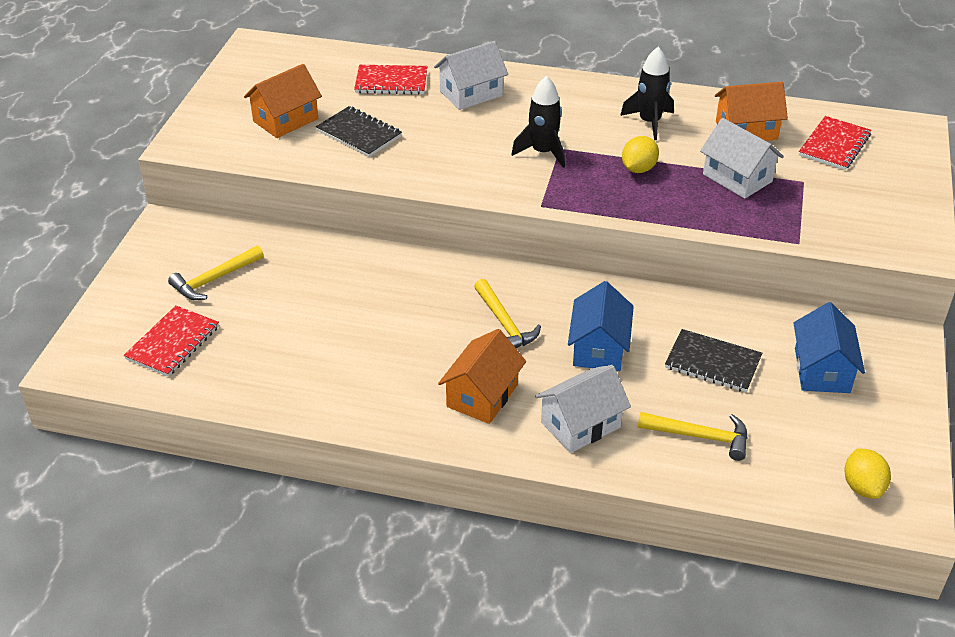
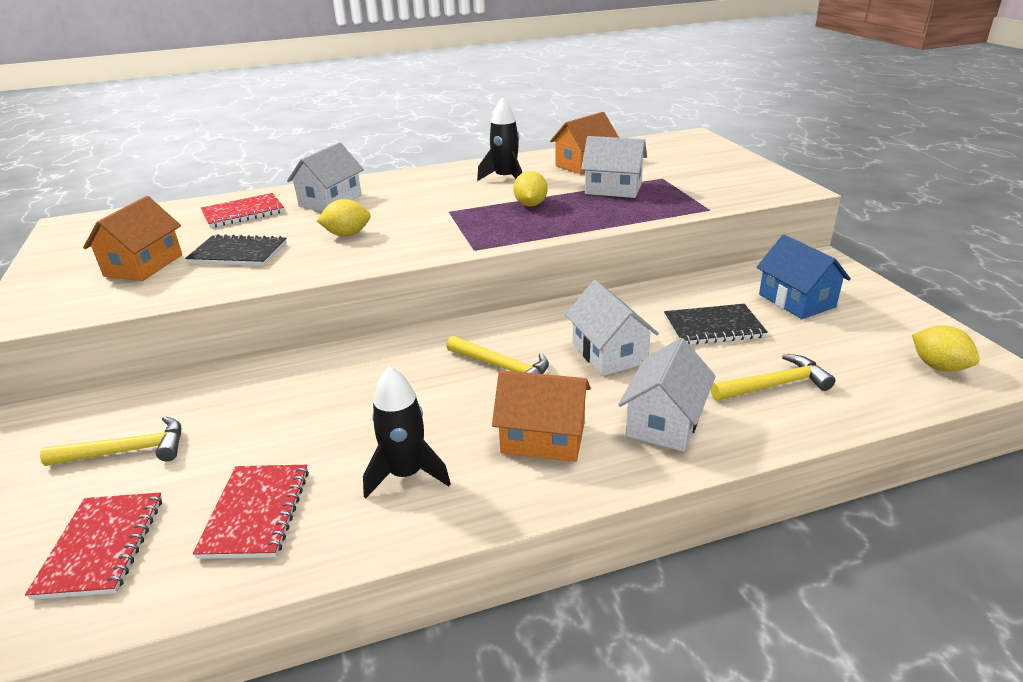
camera: 30 degrees left, 10 degrees down
(215, 279) = (127, 451): yellow hammer -> yellow hammer turned 120 degrees counterclockwise
(454, 145) = (347, 234): none -> yellow lemon
(482, 395) = (543, 438): orange house -> orange house turned 75 degrees counterclockwise
(543, 152) = (436, 217): black rocket -> black rocket (406, 474)
(599, 348) = (609, 353): blue house -> white house
(834, 145) = (655, 156): red notebook -> red notebook (256, 512)

